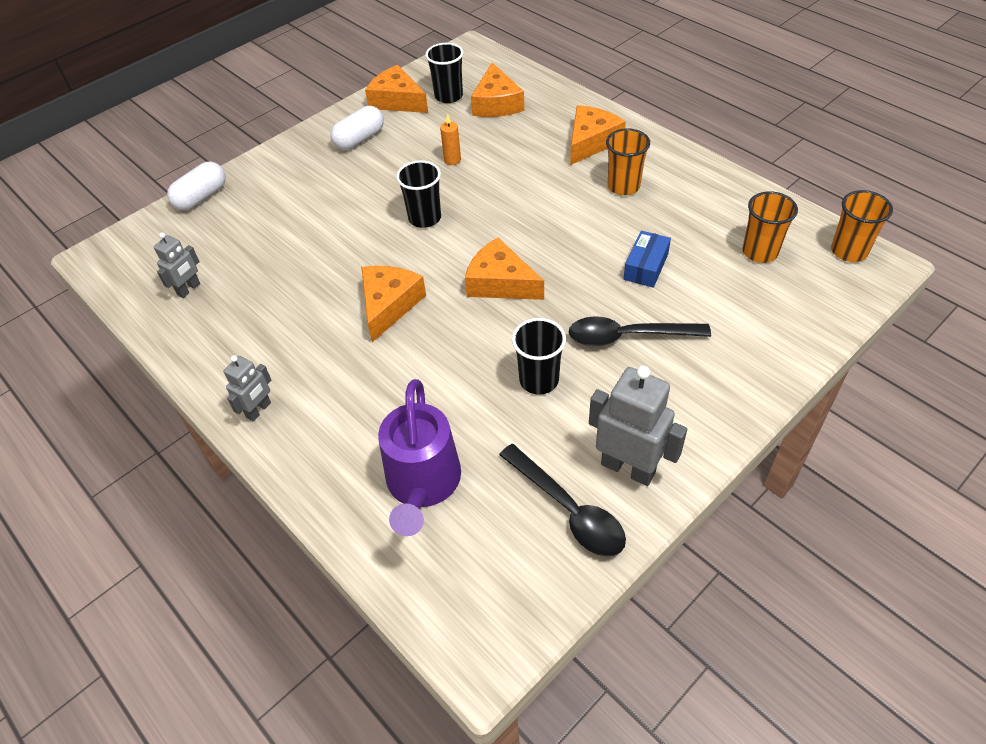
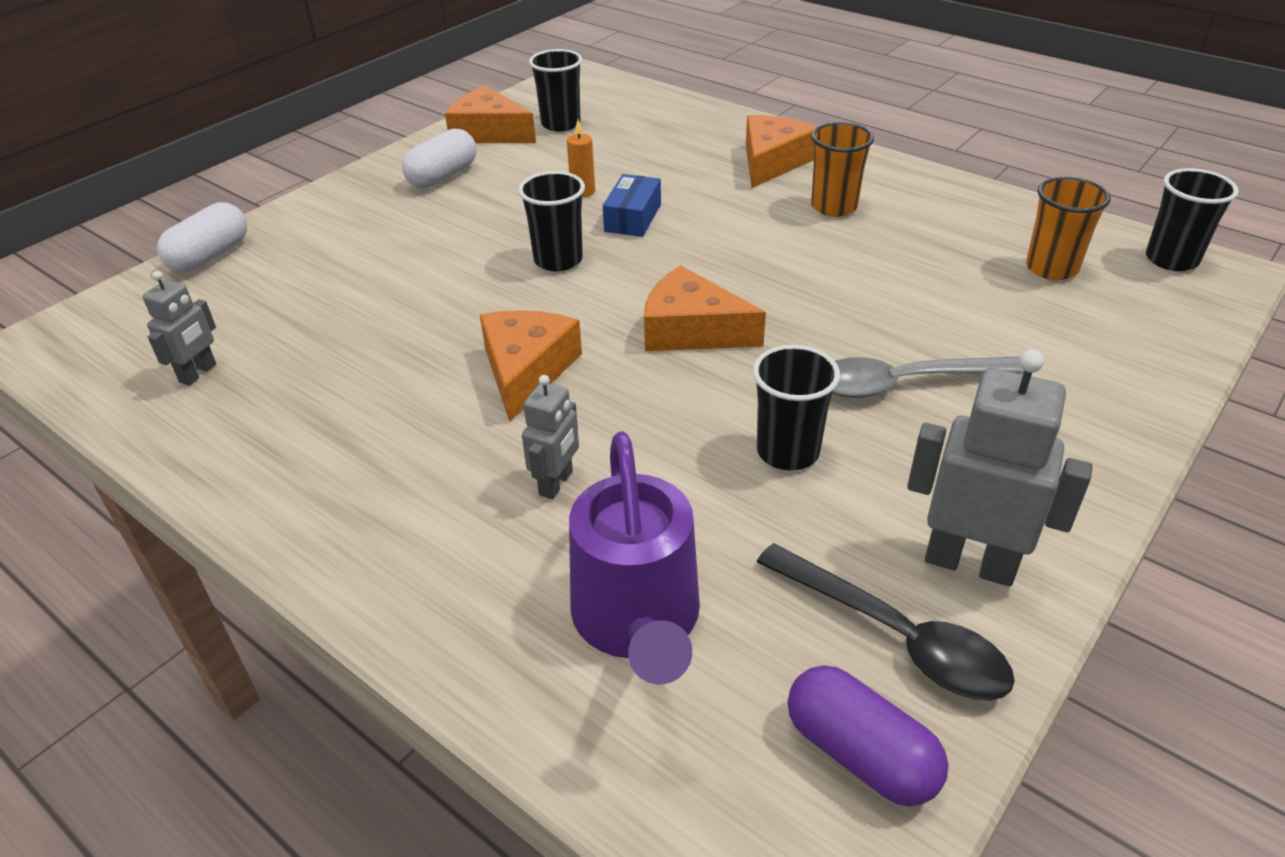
camera: 10 degrees left, 10 degrees down
(259, 410) = (334, 534): grey robot -> grey robot (556, 483)
(496, 103) = (629, 128): orange cheese -> none
(528, 577) = (860, 753): none -> purple capsule
(627, 336) = (903, 383): black spoon -> grey spoon
(646, 267) = (898, 296): blue box -> blue box (632, 218)
(848, 251) = (1171, 259): orange cup -> black cup

